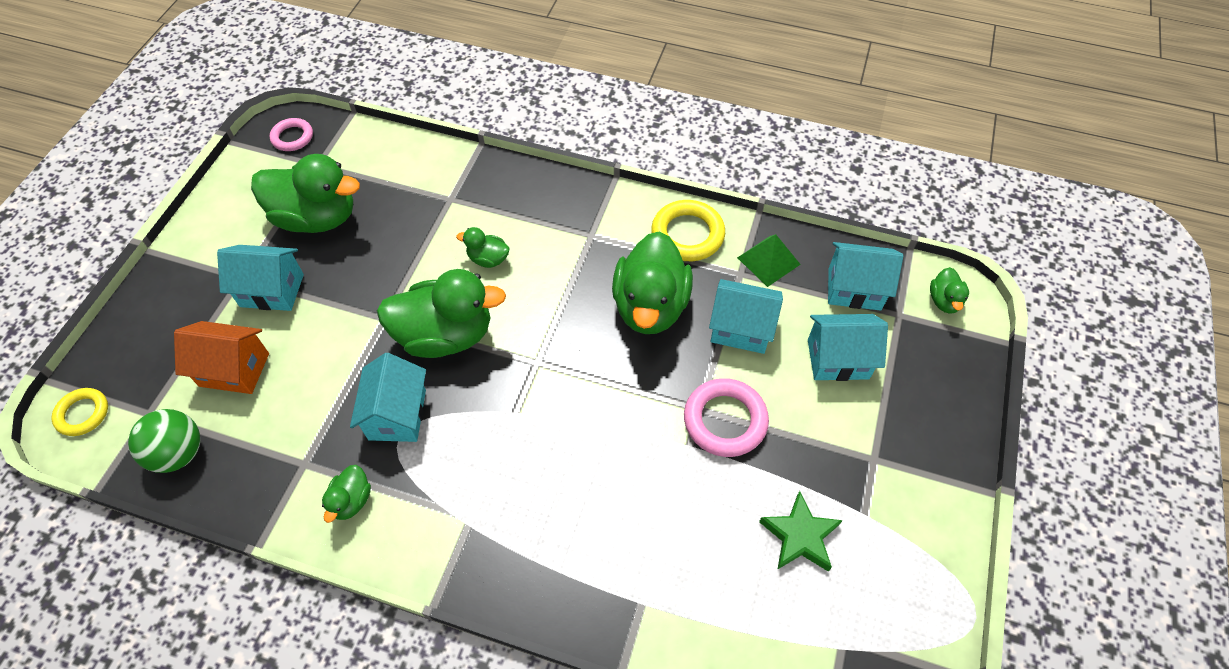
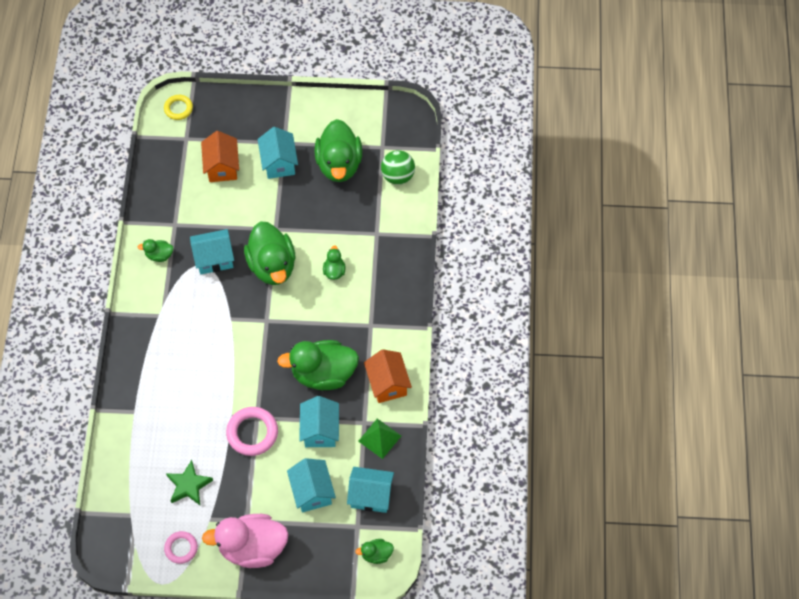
camera: 75 degrees right, 5 degrees up
(179, 453) = (167, 163): green ball -> green ball (397, 176)
(292, 137) = (400, 123): pink ring -> pink ring (181, 548)
(687, 234) = (387, 384): yellow ring -> orange house
(854, 289) = (371, 496): turquoise house -> turquoise house turned 75 degrees counterclockwise
(920, 459) = (252, 547): none -> pink duck

